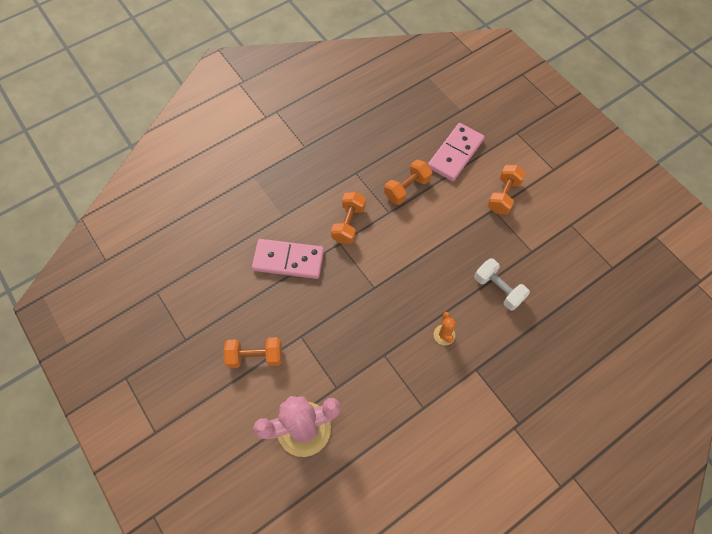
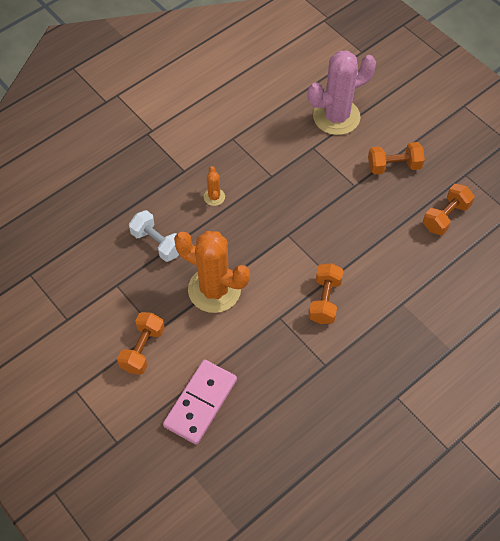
camera: 175 degrees right, 5 degrees down
(288, 260) = (384, 255): pink domino -> none
(407, 188) = (260, 349): orange dumbbell -> orange dumbbell (445, 216)
(444, 240) = (214, 289): none -> orange cactus

